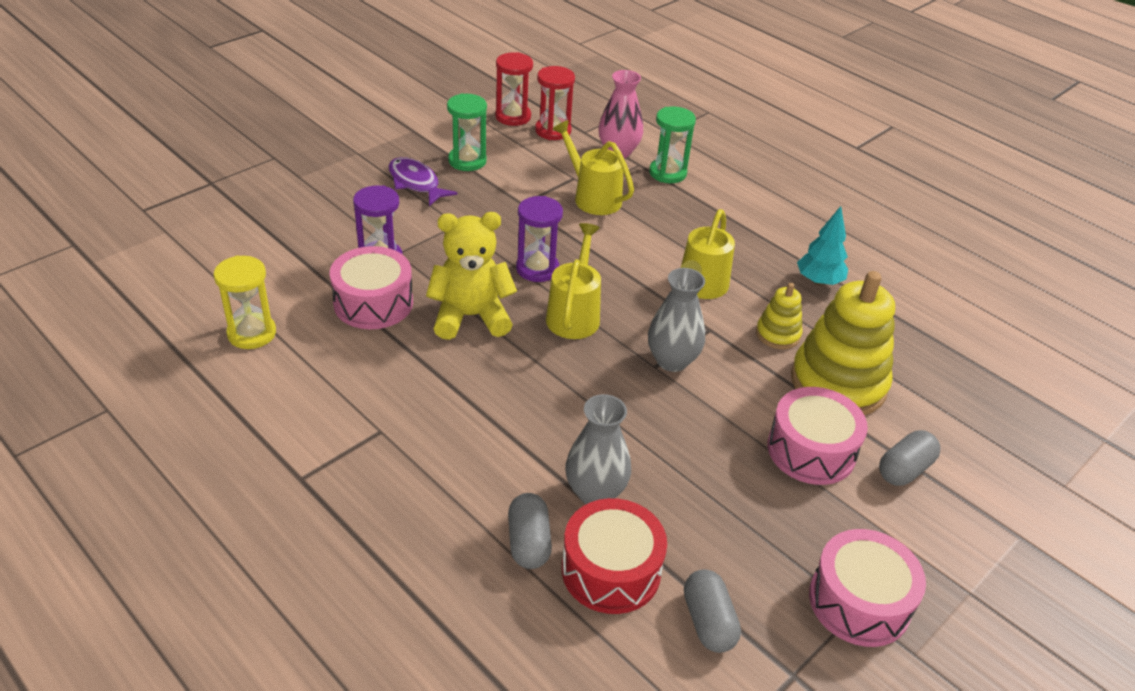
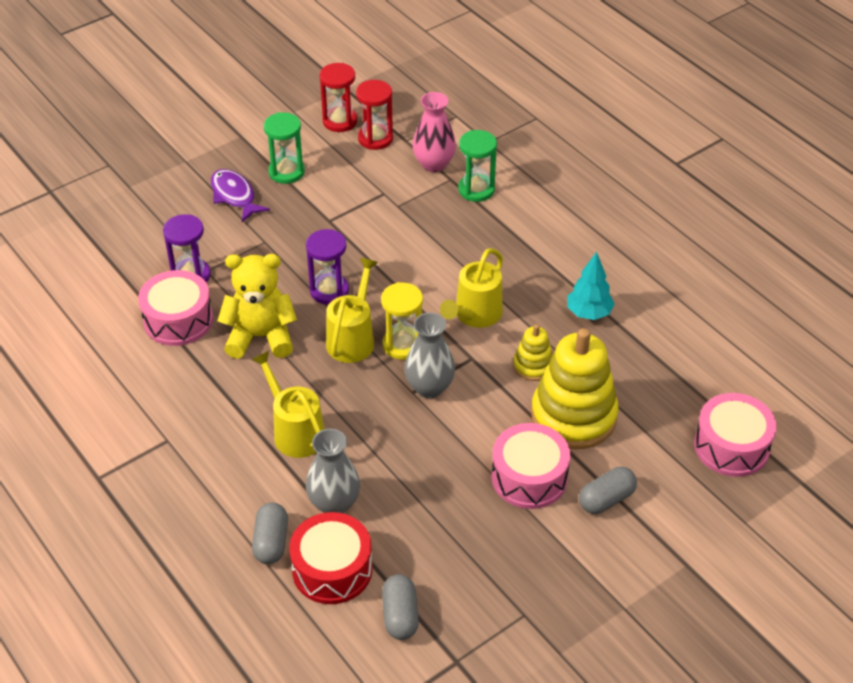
camera: 10 degrees right, 5 degrees up
(252, 333) = (72, 345): yellow hourglass -> yellow hourglass (402, 345)
(592, 197) = (397, 215): yellow watering can -> yellow watering can (294, 431)
(859, 602) = (528, 608): pink drum -> pink drum (731, 446)

